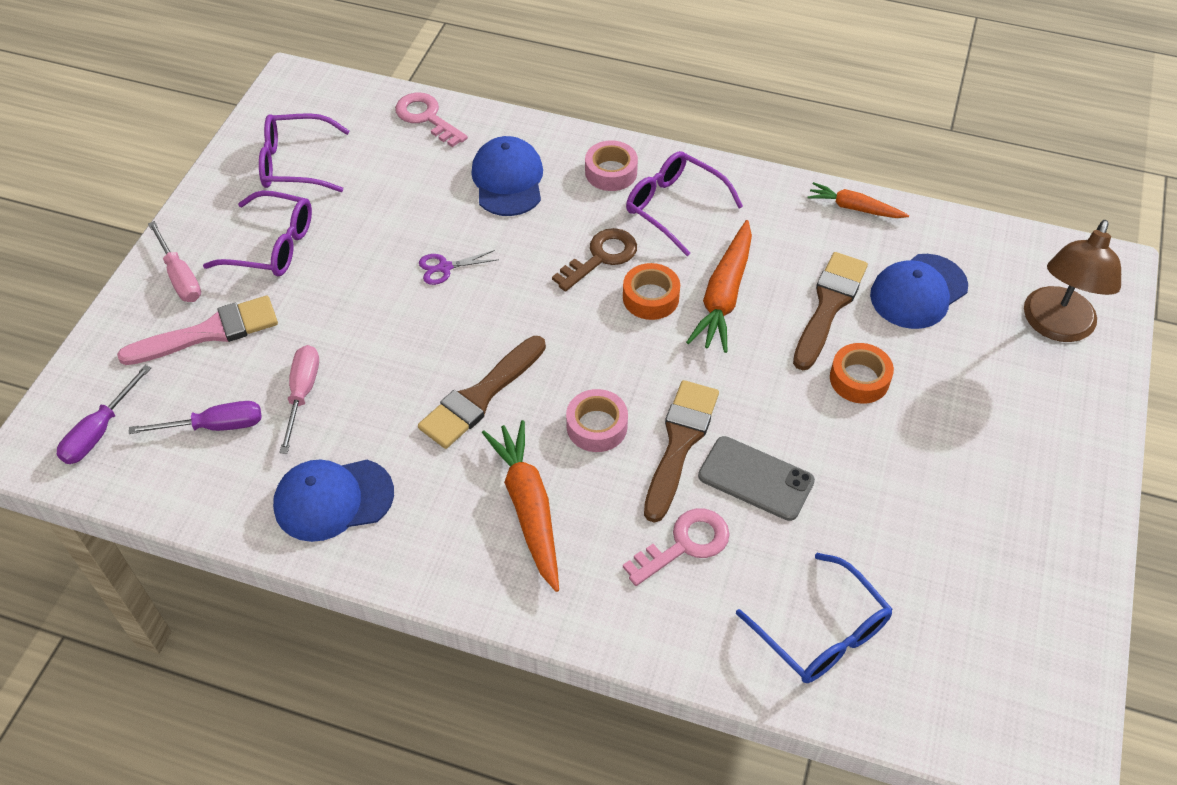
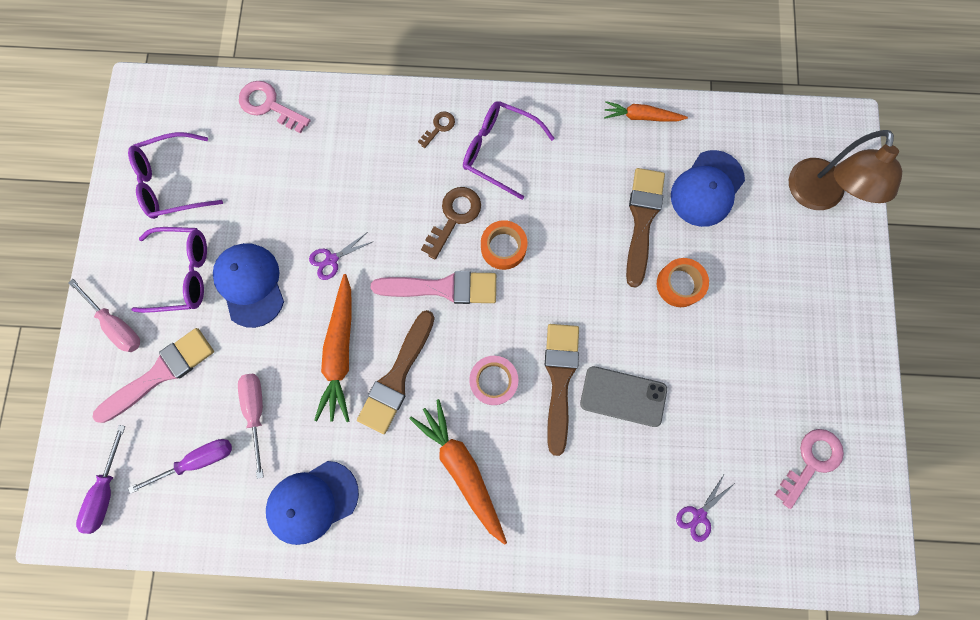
camera: 15 degrees left, 25 degrees up
(508, 180) = (357, 156): blue cap -> blue cap (250, 285)
(565, 321) = (442, 288): none -> pink brush
(611, 172) = (439, 127): pink tape -> brown key
(685, 544) = (585, 468): pink key -> pink key (811, 461)
(724, 295) = (559, 230): orange carrot -> orange carrot (340, 352)
(822, 633) = (699, 515): blue glasses -> purple scissors

